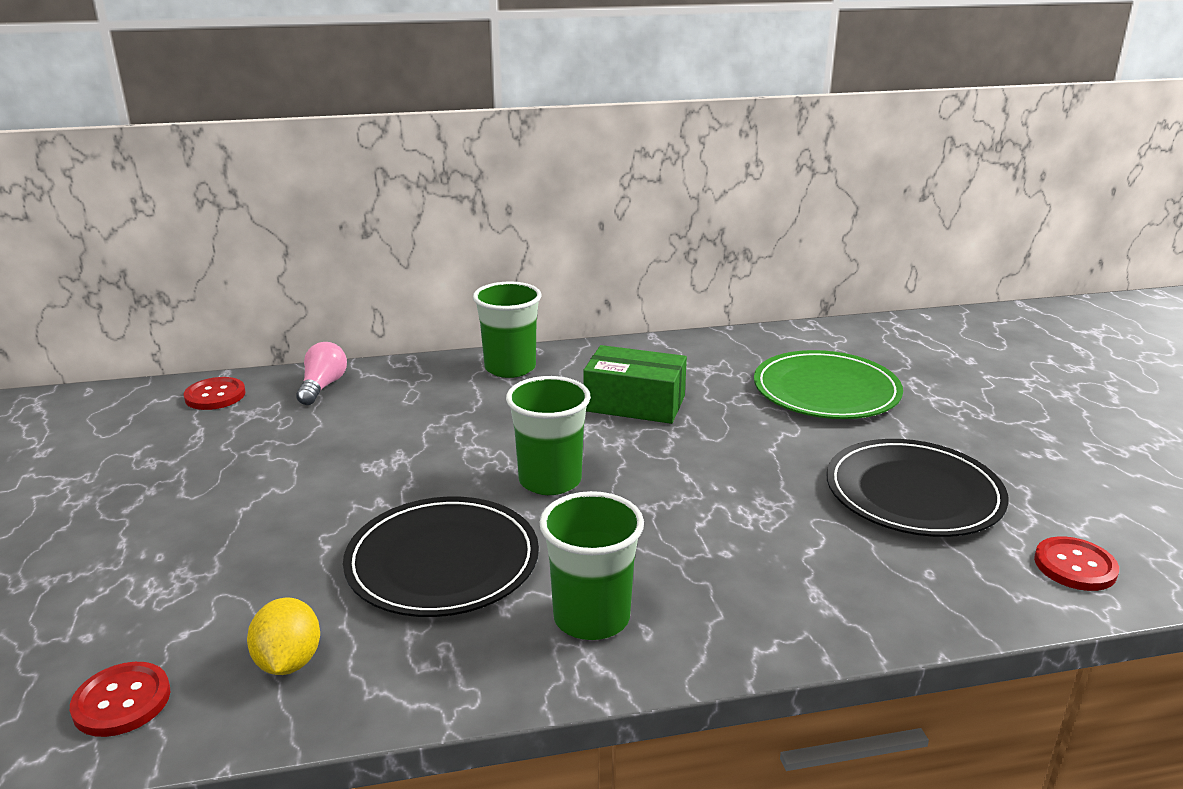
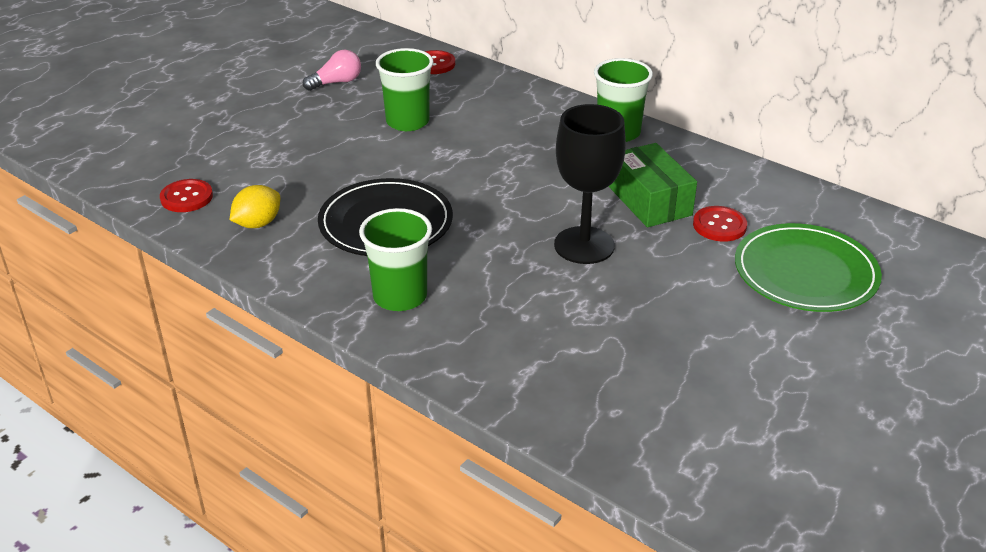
camera: 50 degrees right, 10 degrees up
(322, 386) = (493, 87): pink light bulb -> pink light bulb (336, 82)
(550, 480) = (510, 216): green cup -> green cup (407, 122)
(655, 466) = (584, 245): none -> black goblet
(913, 493) = (711, 370): black plate -> none
(1075, 566) = (718, 481): red button -> red button (719, 225)

